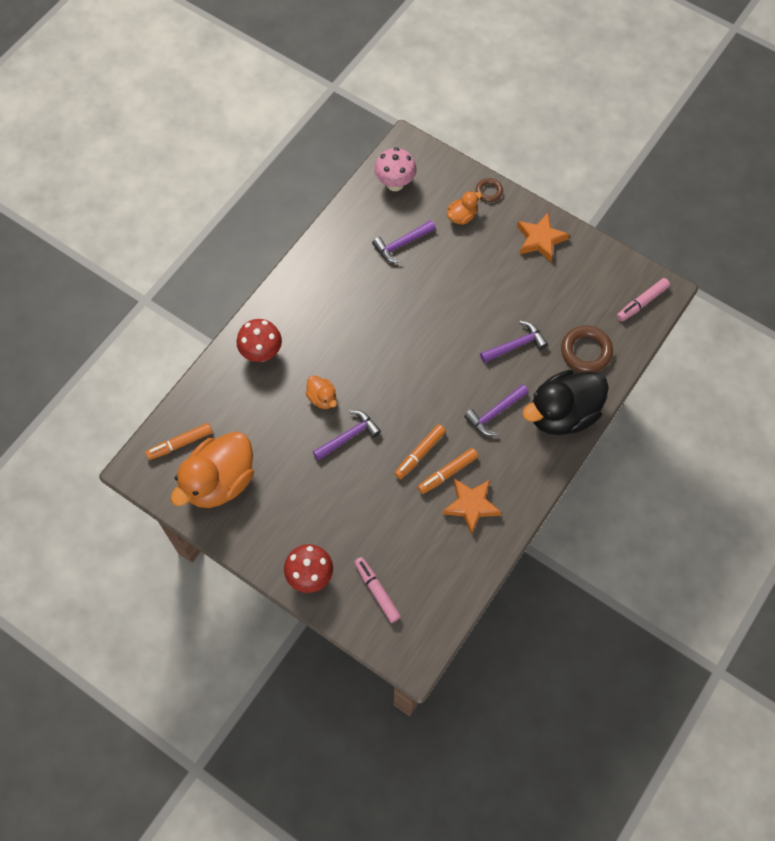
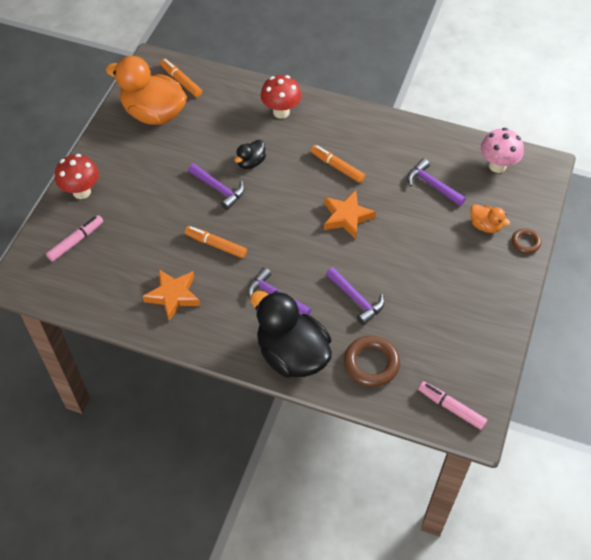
camera: 75 degrees right, 10 degrees down
(322, 398) = (251, 162): orange duck -> black duck
(447, 473) = (202, 270): orange marker -> orange marker (337, 167)
(540, 240) = (488, 298): orange star -> orange star (346, 217)

